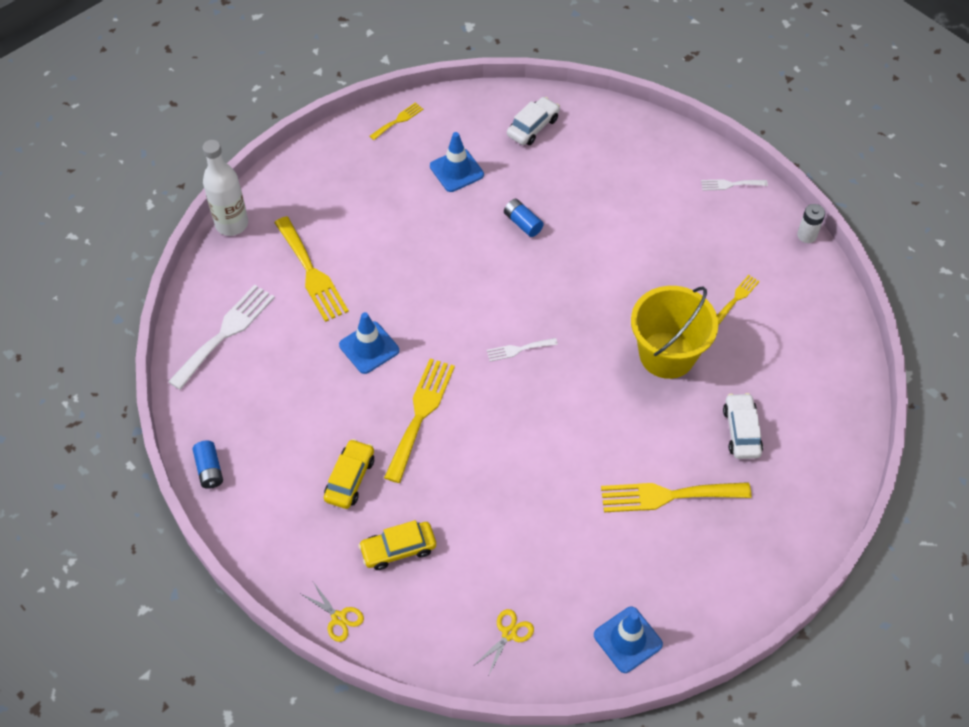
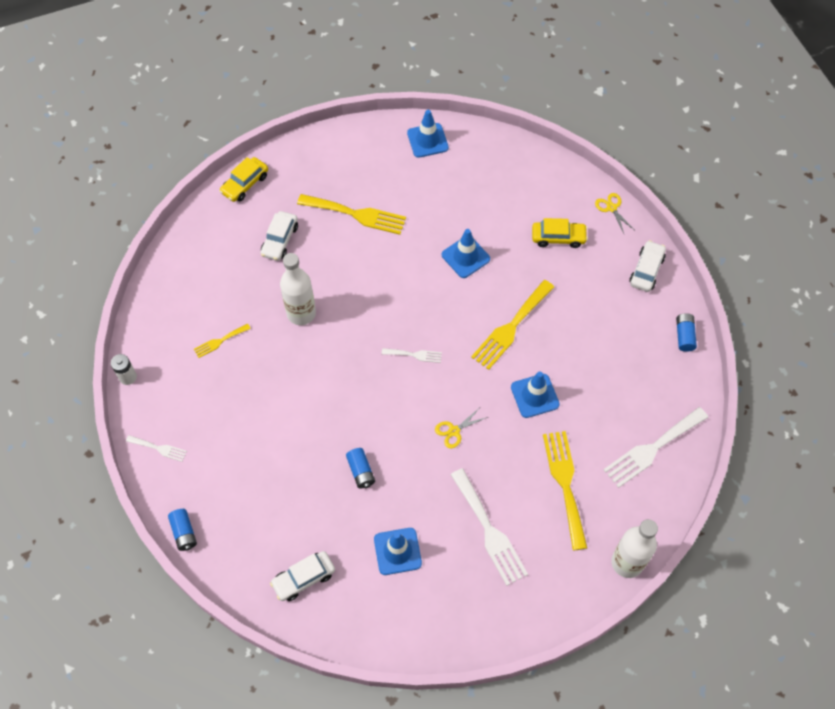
camera: 160 degrees left, 5 degrees up
(272, 541) = (646, 270): none -> white car
(350, 479) = (579, 296): yellow car -> yellow car (245, 184)
(375, 211) = (489, 531): none -> white fork
(398, 120) = (432, 635): yellow fork -> none
(507, 484) = (465, 257): none -> blue traffic cone
(509, 633) = (502, 166): yellow scissors -> yellow scissors (454, 431)
(661, 128) = (184, 532): none -> blue battery
(667, 354) = (301, 313): yellow bucket -> white bottle

